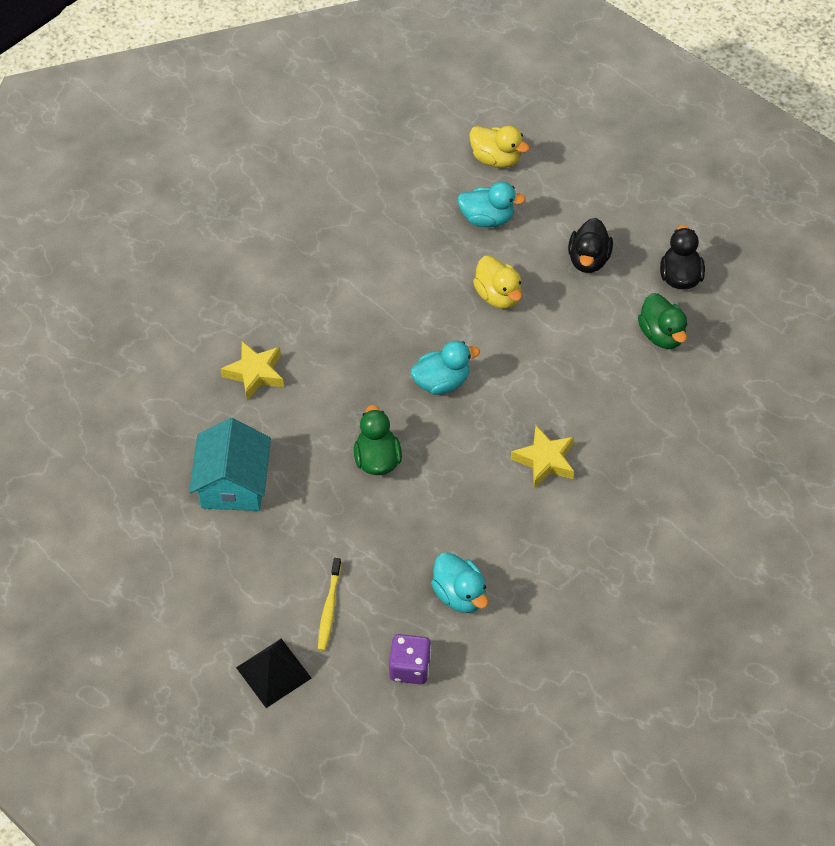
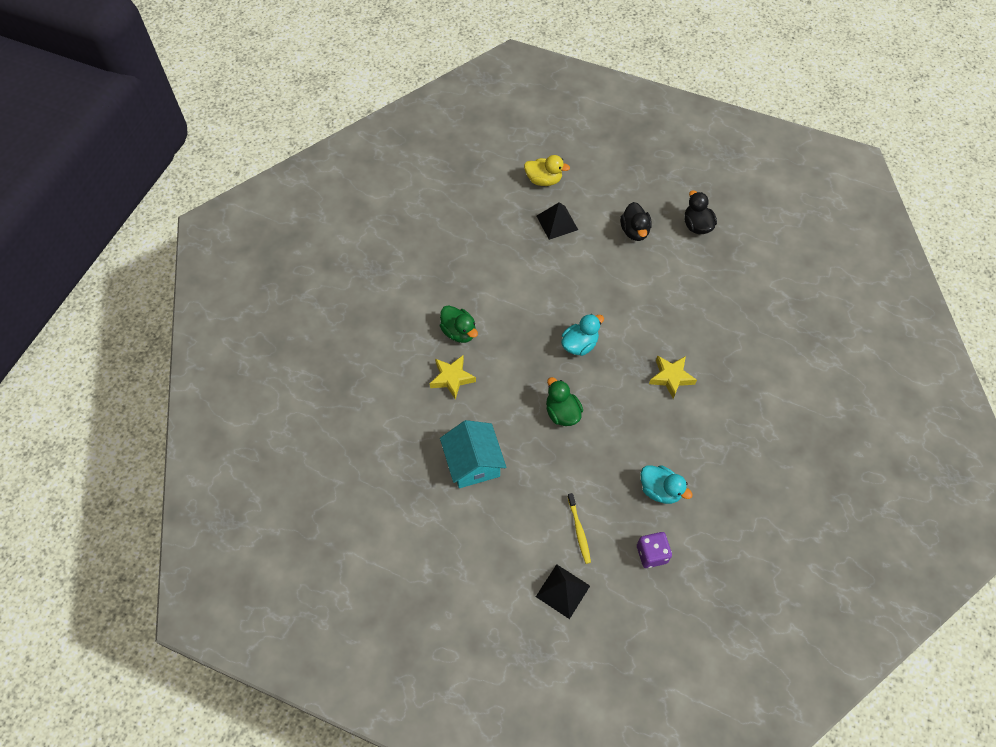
camera: 20 degrees left, 5 degrees up
(487, 219) = (557, 222): turquoise duck -> black pyramid
(498, 296) = (588, 273): yellow duck -> none
(661, 335) = (704, 268): green duck -> green duck (459, 332)

